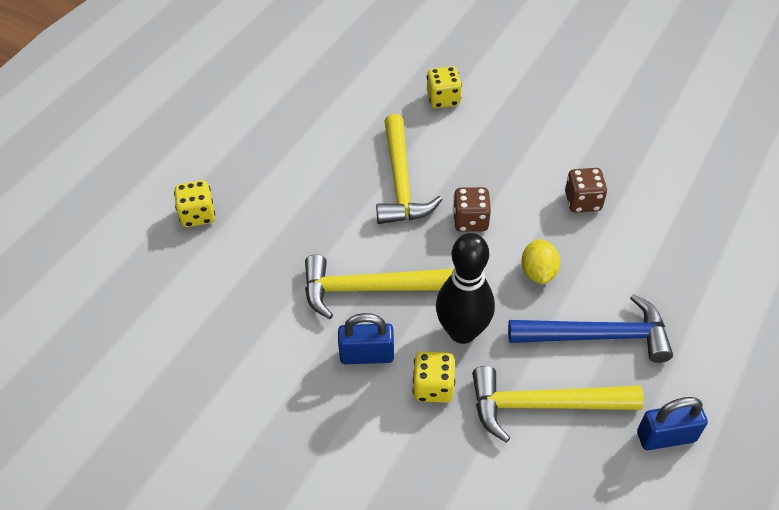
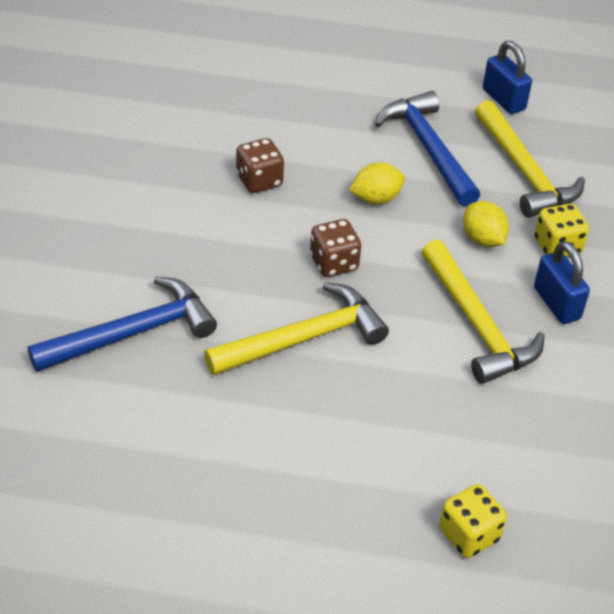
camera: 115 degrees left, 5 degrees down
(443, 99) = (133, 333): yellow dice -> blue hammer
(462, 332) = (482, 239): black bowling pin -> yellow lemon

